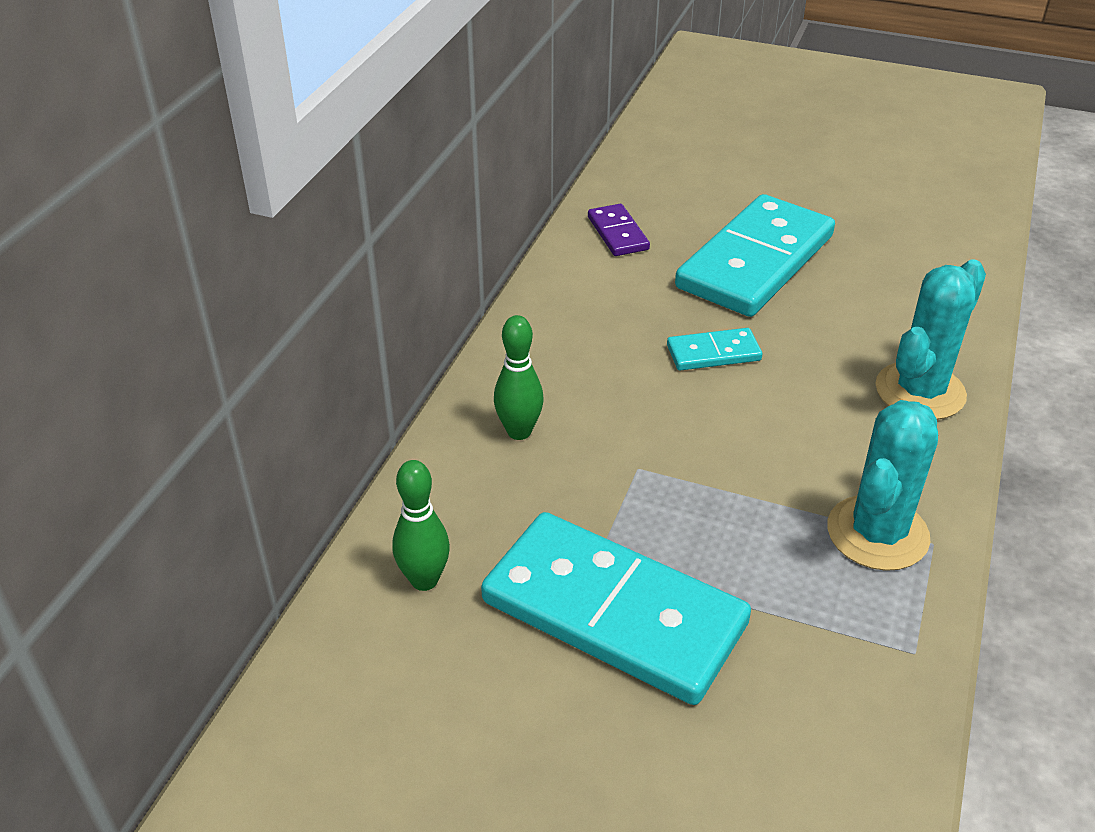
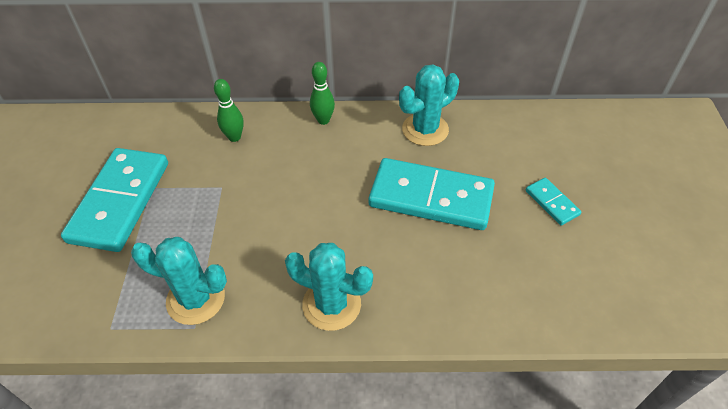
camera: 70 degrees right, 10 degrees up
(424, 580) = (130, 135): green bowling pin -> green bowling pin (323, 120)
(618, 233) = (425, 130): purple domino -> turquoise cactus
(713, 353) = (328, 196): turquoise domino -> turquoise domino (551, 203)

